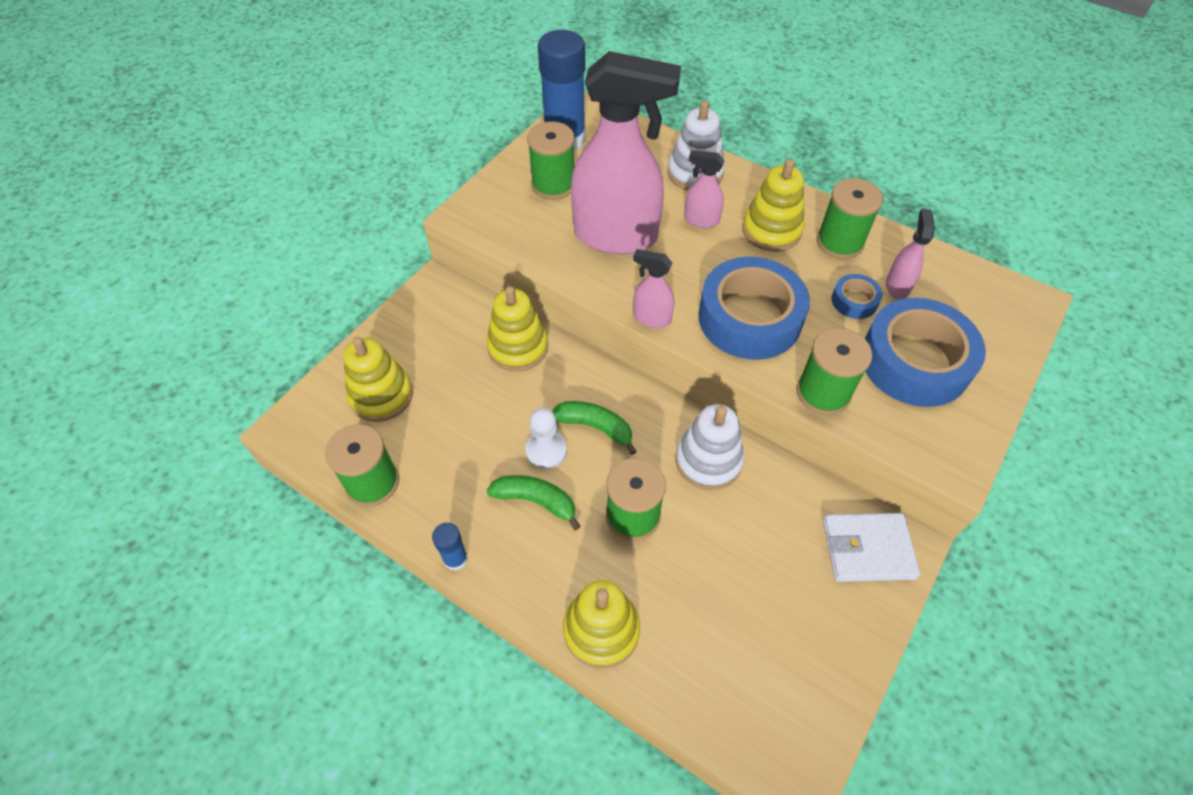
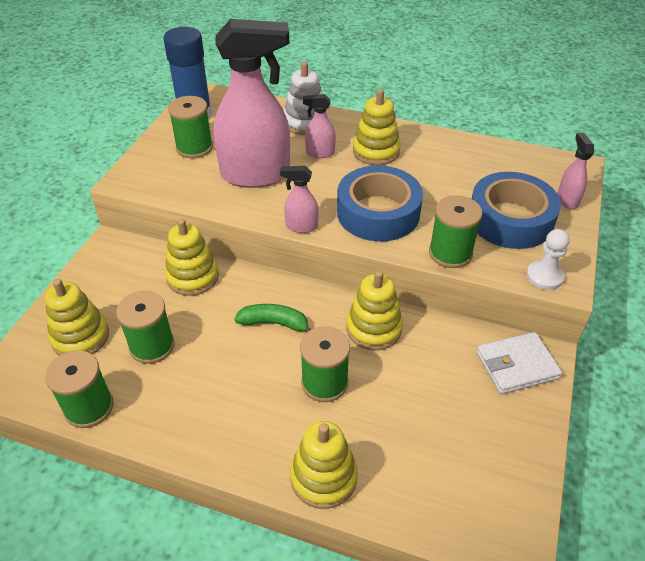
camera: 15 degrees left, 10 degrees down
(455, 558) = (180, 451): blue glue stick -> none
(536, 501) = (240, 390): green banana -> none
(546, 450) = (238, 349): white pawn -> white pawn (544, 276)
(708, 460) = (374, 328): white stacking toy -> yellow stacking toy
(839, 242) = (429, 151): green spool -> green spool (152, 346)
(854, 301) = (453, 187): blue tape -> none
(897, 286) = (480, 172): pink spray bottle -> pink spray bottle (567, 200)

